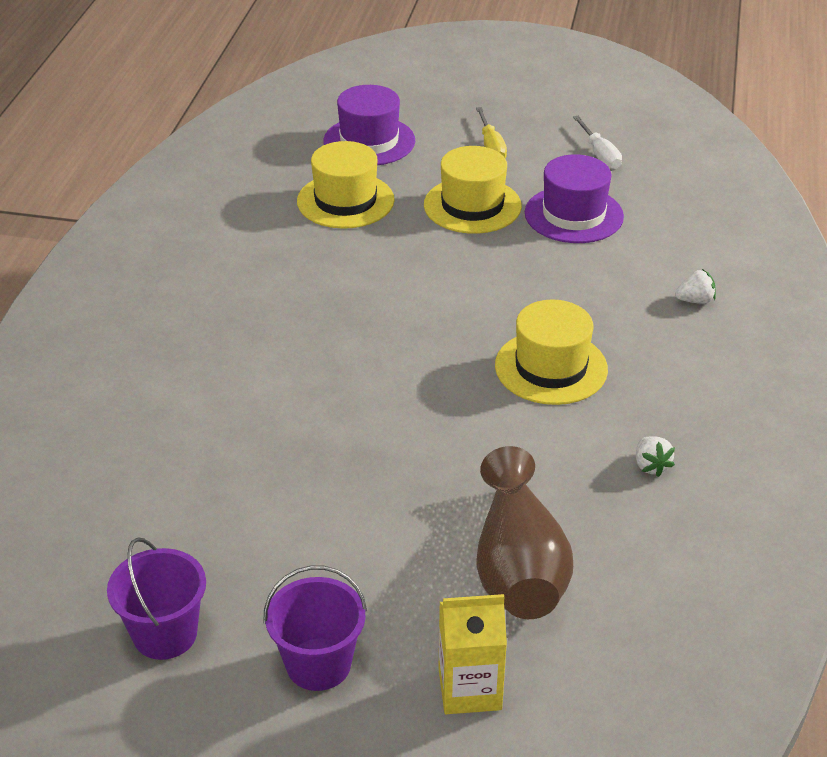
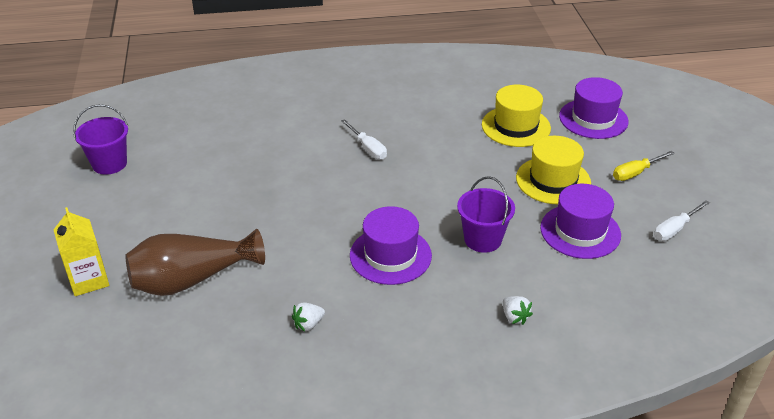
camera: 70 degrees right, 0 degrees up
(311, 335) = (368, 148): none -> white screwdriver
(318, 664) = (98, 219): purple bucket -> purple bucket (482, 239)
(551, 367) = (390, 255): yellow hat -> purple hat

